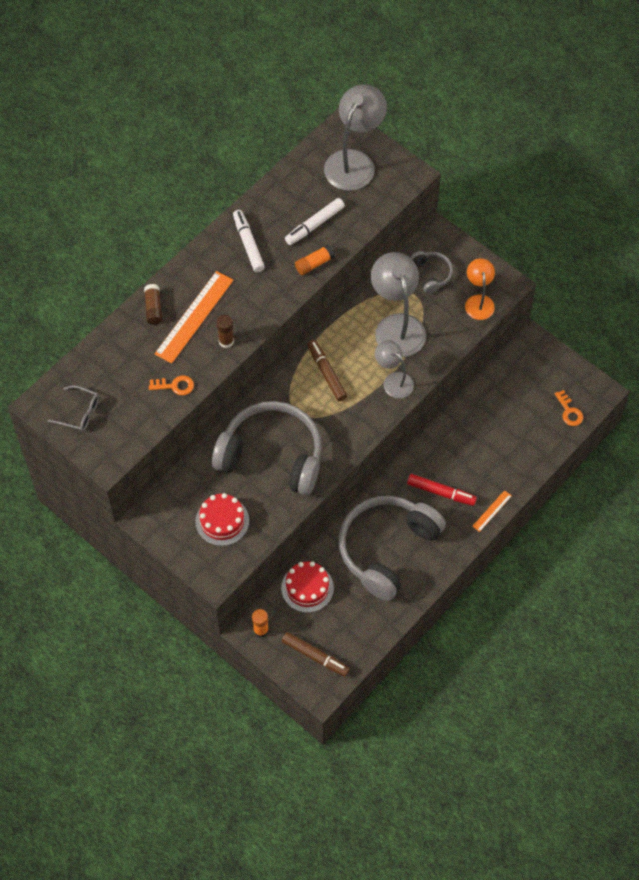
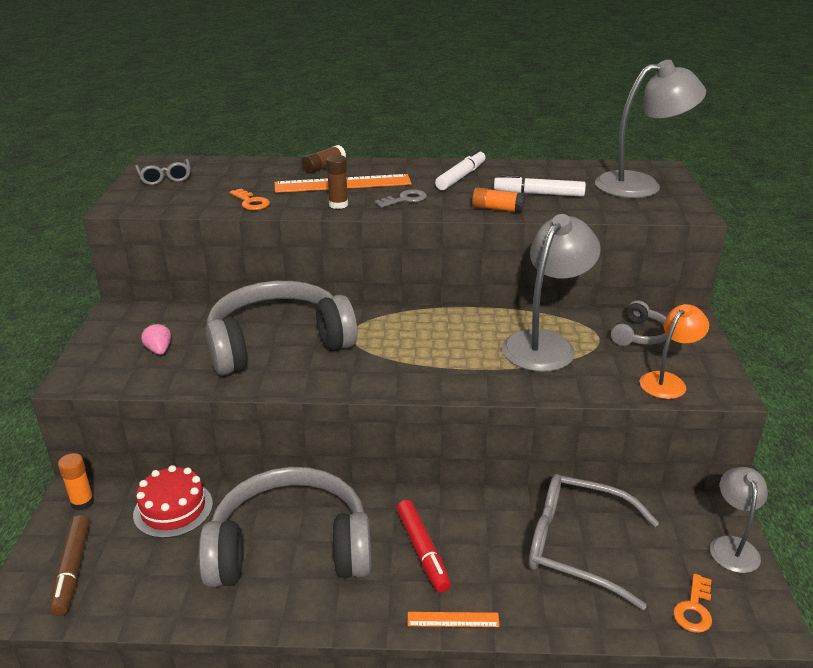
camera: 50 degrees right, 30 degrees down
(222, 521) = (159, 350): red cake -> pink strawberry
(253, 300) = (405, 199): none -> grey key
(272, 456) = (278, 343): grey headphones -> grey headphones turned 90 degrees counterclockwise
(326, 373) = (423, 329): brown marker -> none
(393, 380) = (477, 374): grey lamp -> grey lamp (732, 546)
(497, 424) = (577, 546): none -> grey glasses

